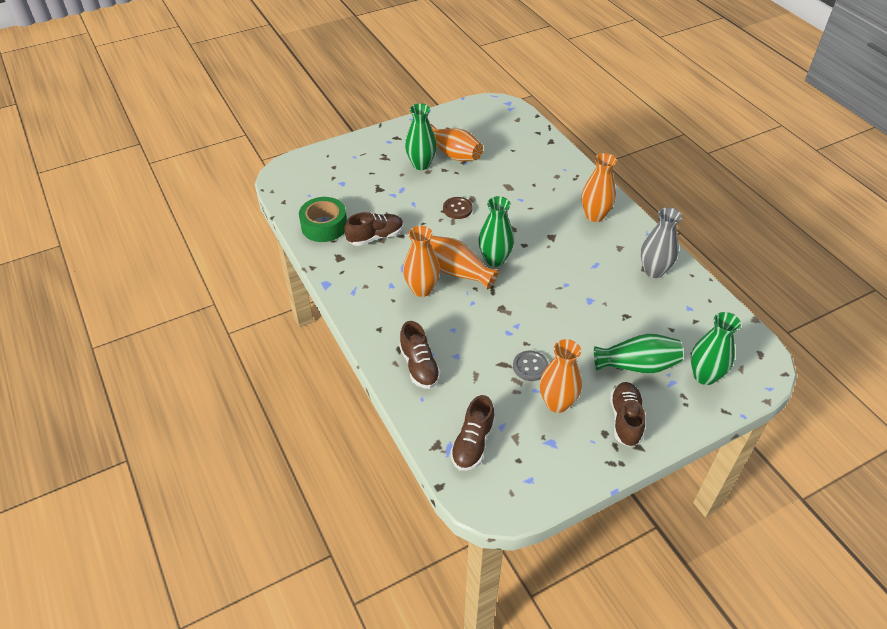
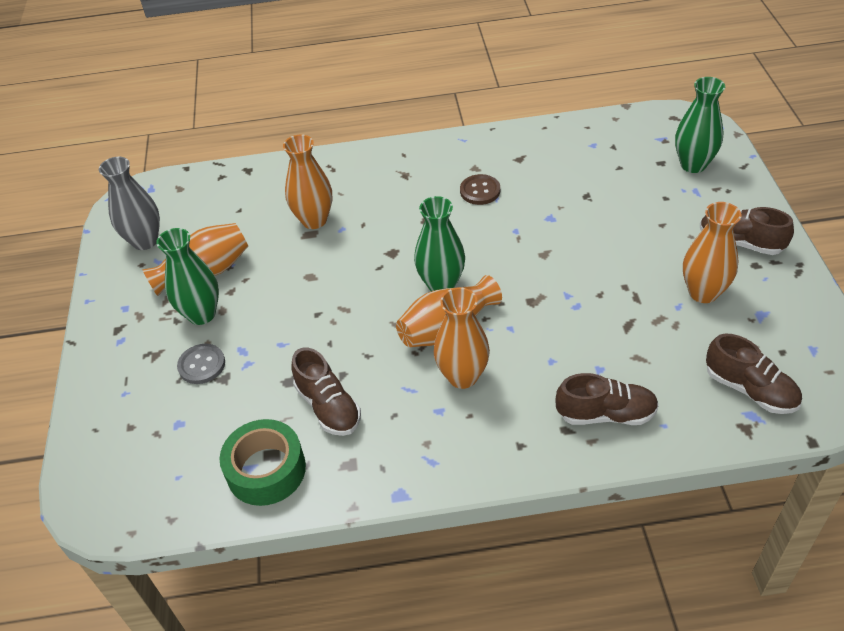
camera: 65 degrees left, 0 degrees up
(375, 237) = (328, 407): brown shoe -> brown shoe turned 150 degrees clockwise
(457, 209) = (322, 297): brown button -> brown button (480, 191)
(530, 366) = (640, 301): grey button -> grey button (201, 365)
(594, 215) = (410, 172): orange vase -> orange vase (314, 220)
(637, 365) = (664, 210): green vase -> none
(653, 271) = (525, 153): grey vase -> grey vase (145, 241)

